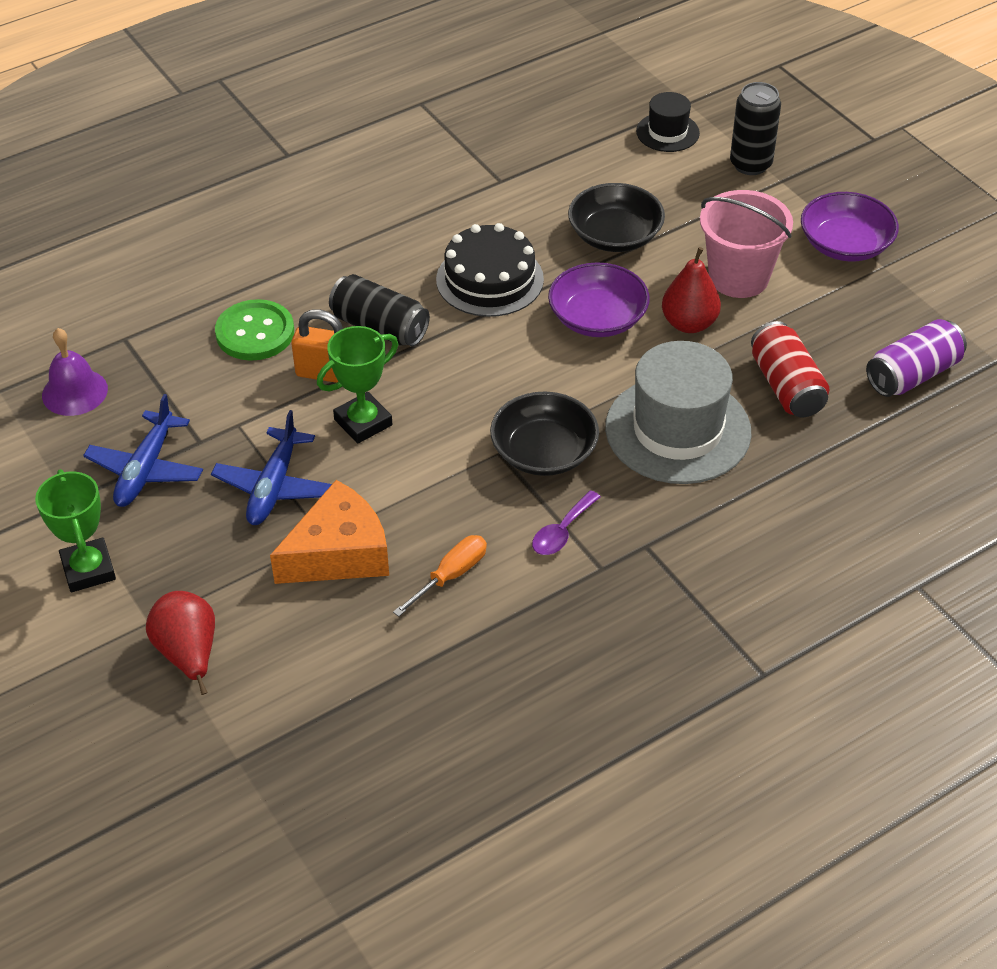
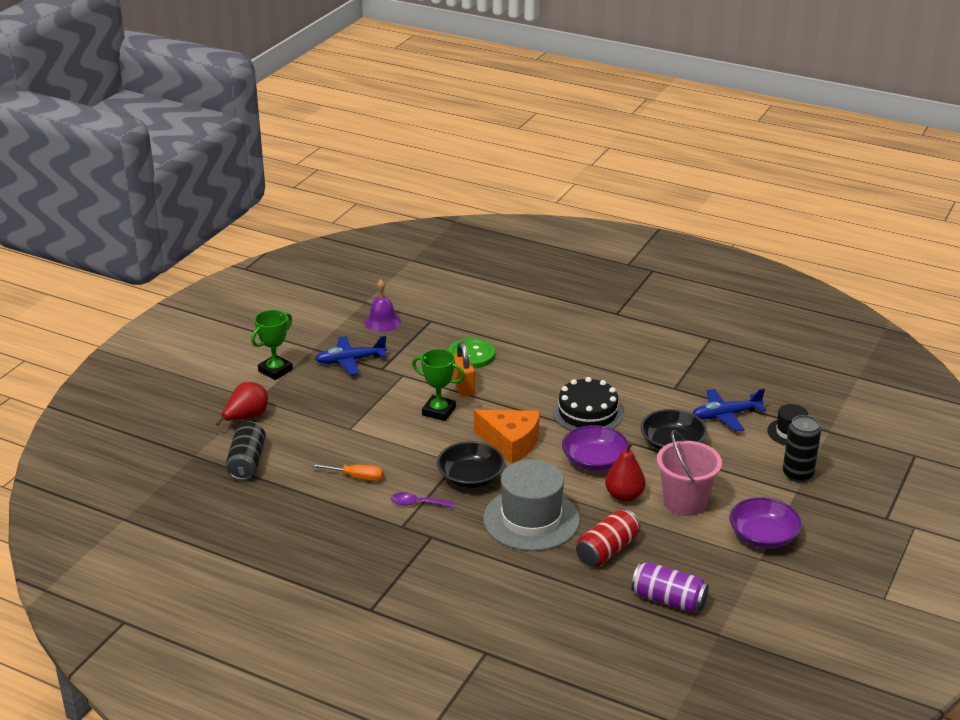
camera: 60 degrees right, 15 degrees down
(274, 487) = (370, 401): blue plane -> blue plane (725, 415)
(339, 553) = (343, 437): orange cheese -> orange cheese (510, 443)
(380, 327) = (513, 391): black can -> black can (247, 462)

